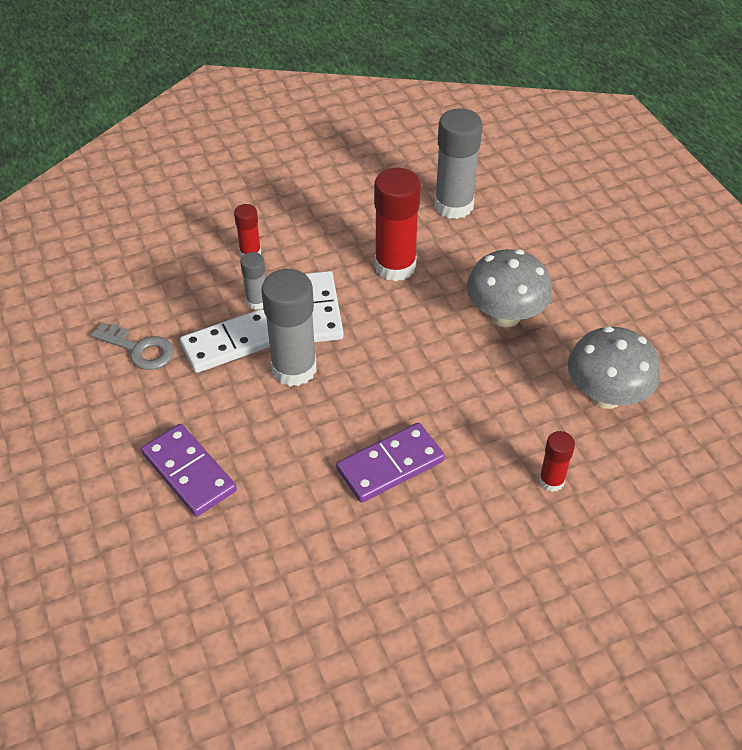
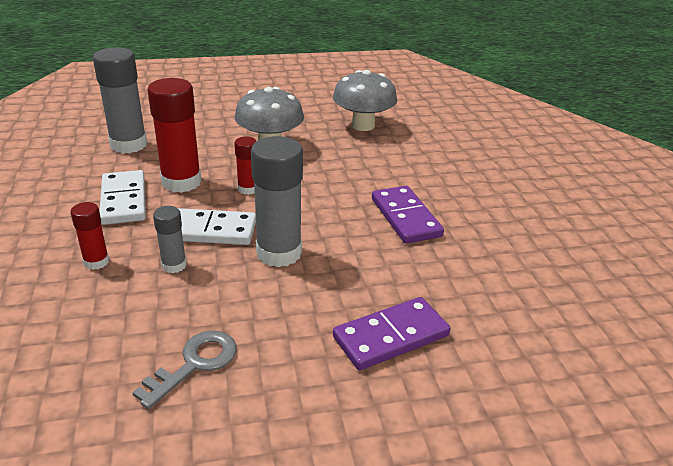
camera: 80 degrees left, 15 degrees down
(230, 344) = (224, 290): white domino -> white domino (123, 200)
(551, 481) = (432, 156): red glue stick -> red glue stick (248, 189)

